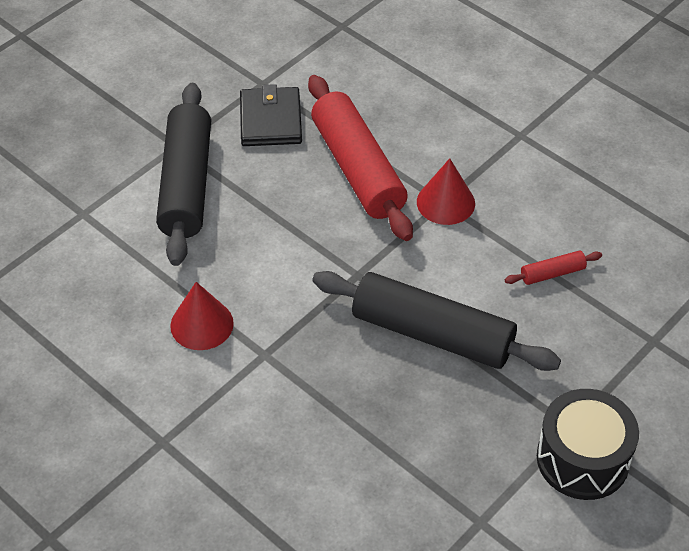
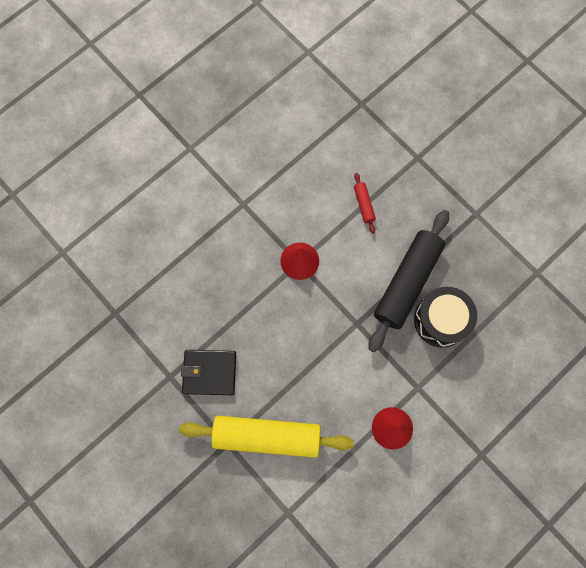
camera: 85 degrees left, 25 degrees up
(186, 184) = (267, 436): black rolling pin -> yellow rolling pin
(358, 169) = (263, 315): red rolling pin -> none
(582, 459) = (497, 212): black drum -> black drum (441, 320)

